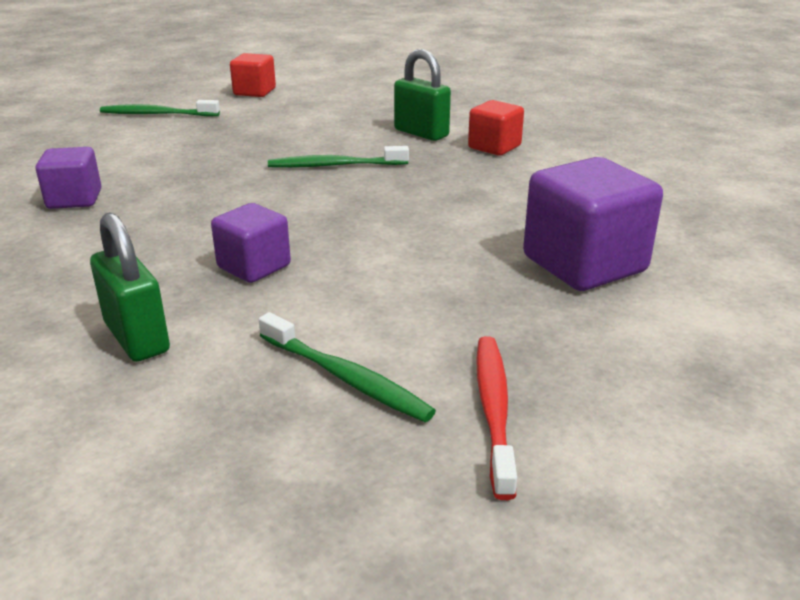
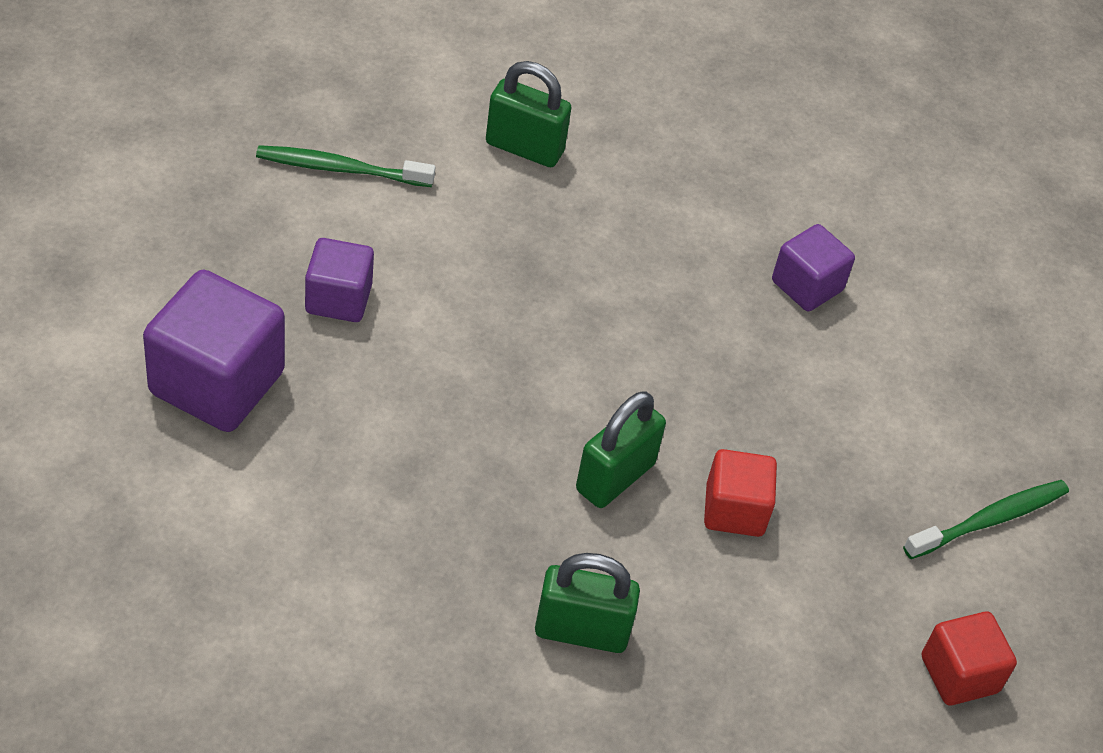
camera: 140 degrees right, 20 degrees up
(254, 266) = (521, 257): purple cube -> purple cube (338, 299)
(335, 165) = (615, 477): green toothbrush -> green padlock
(494, 147) = (450, 630): red cube -> red cube (734, 510)
(494, 410) = (218, 180): red toothbrush -> none

